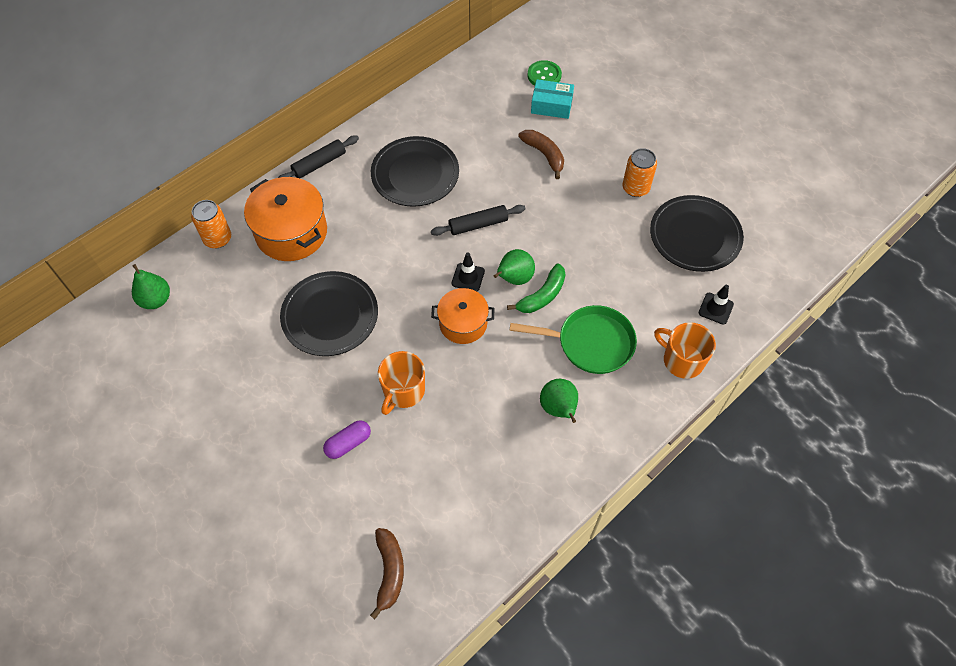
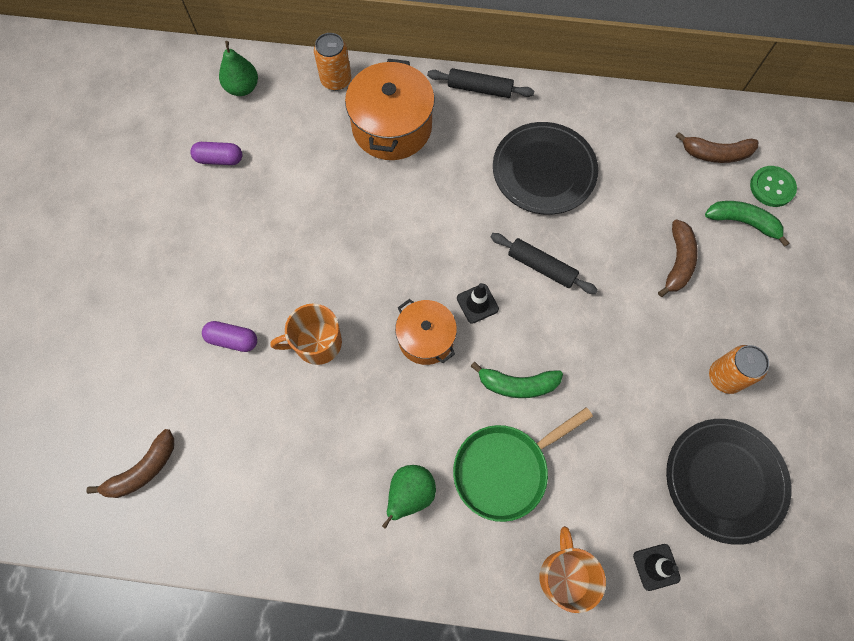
camera: 50 degrees right, 10 degrees up
(197, 355) = (219, 159): none -> purple capsule
(330, 316) = (339, 224): black plate -> none
(496, 83) = (715, 154): none -> brown banana
(514, 278) = (513, 345): green pear -> none
(551, 105) = (743, 222): turquoise box -> green banana
(590, 343) = (505, 469): green pan -> green pan turned 90 degrees clockwise

